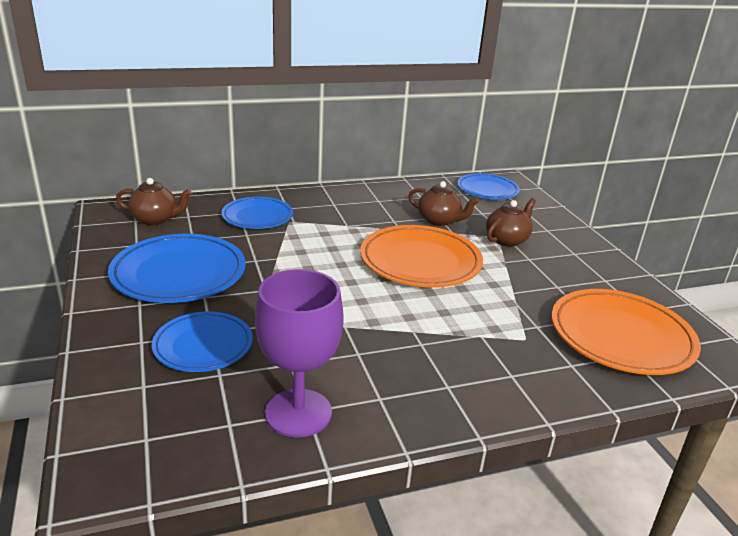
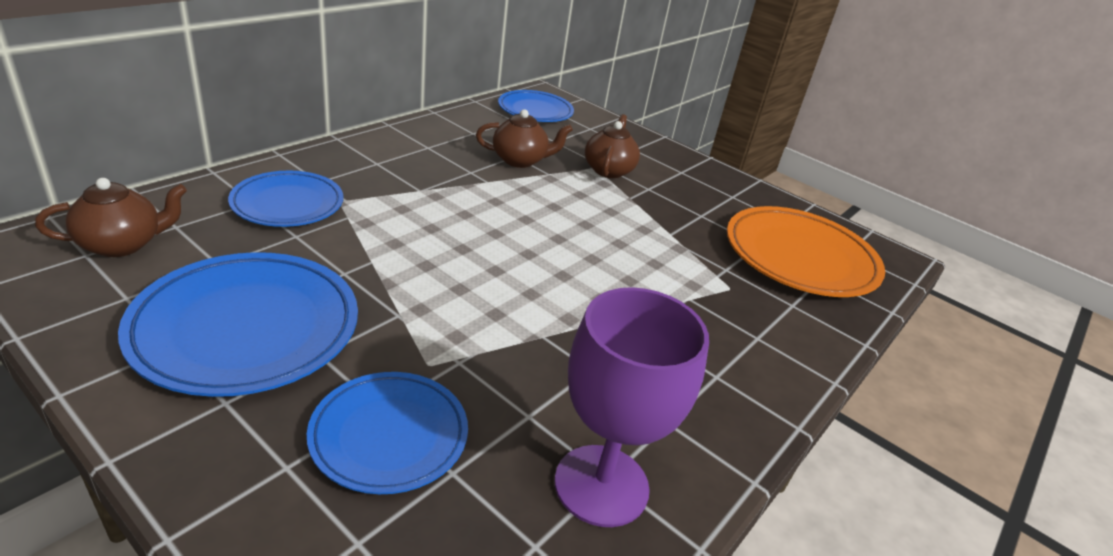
camera: 35 degrees left, 5 degrees up
(420, 262) = (548, 220): orange plate -> none

